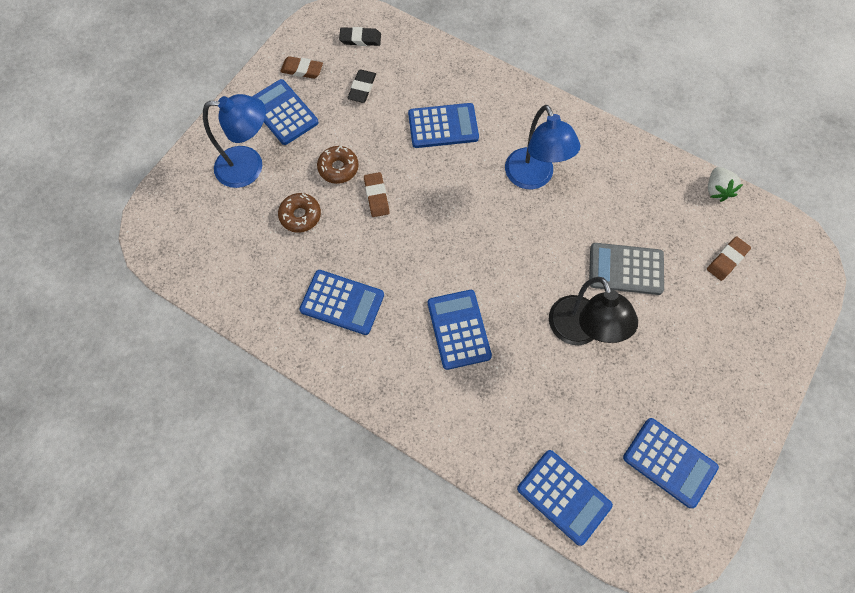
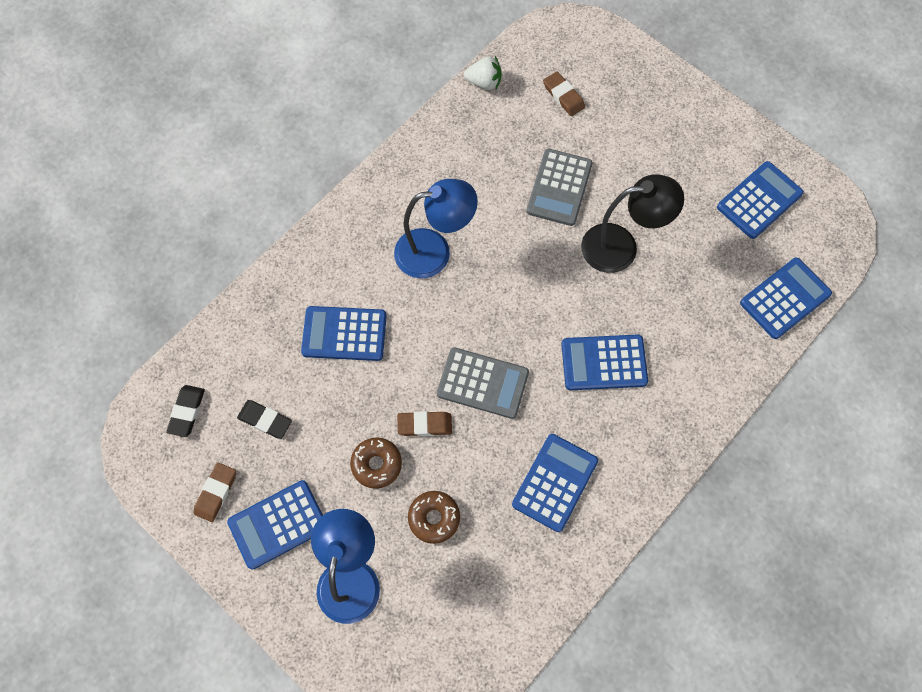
camera: 80 degrees left, 0 degrees up
(420, 233) = (483, 383): none -> grey calculator
(443, 126) = (344, 334): blue calculator -> blue calculator turned 90 degrees counterclockwise

